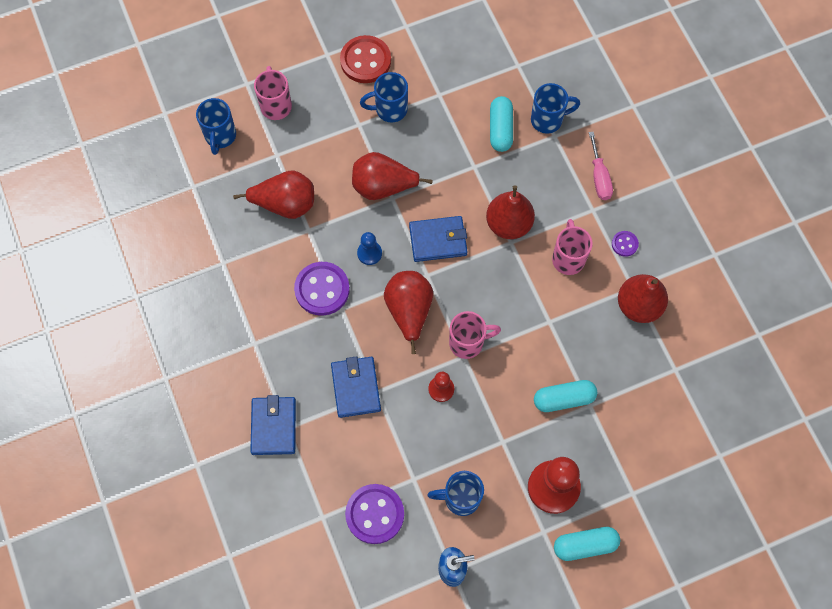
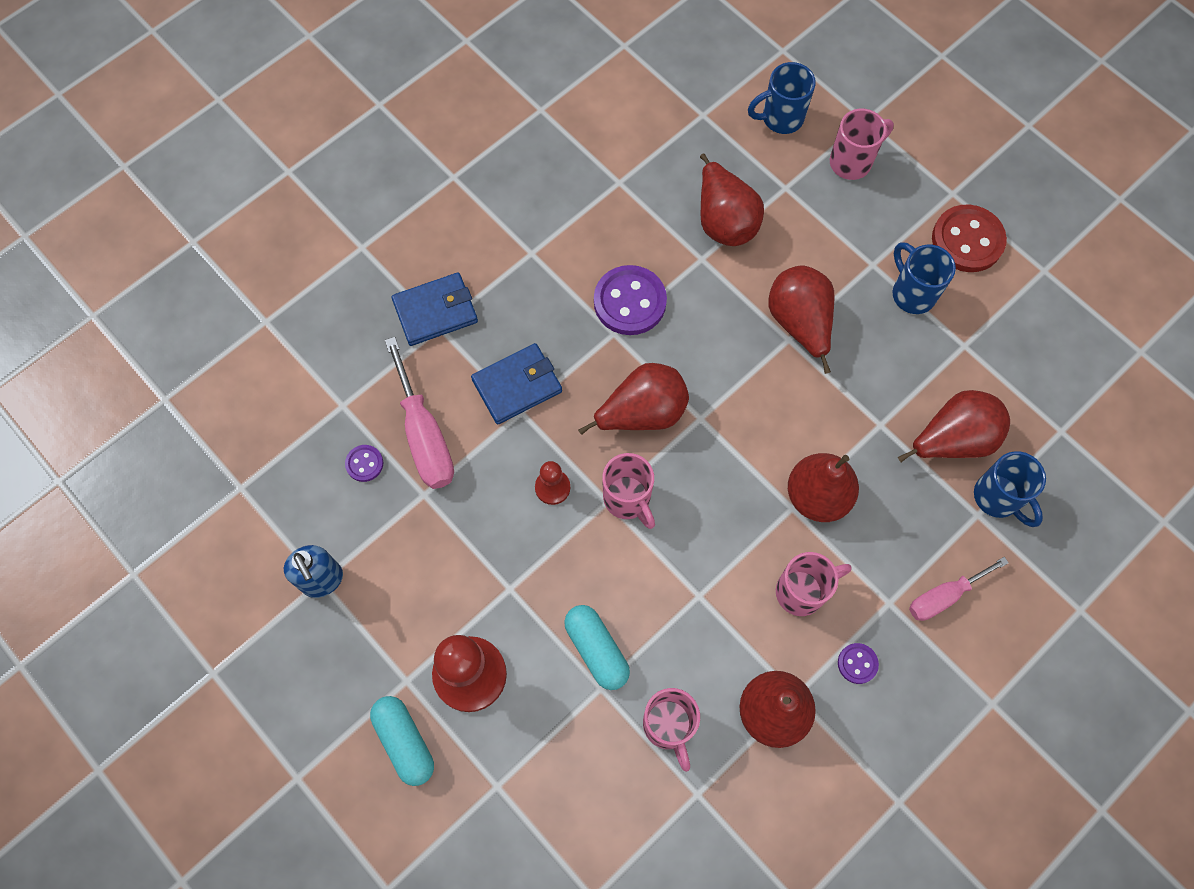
camera: 70 degrees right, 0 degrees up
(369, 253) = (701, 339): blue pawn -> none
(369, 464) = (424, 436): none -> pink screwdriver
(375, 514) = (364, 464): purple button -> purple button, size x0.49
(438, 240) = (754, 415): blue wallet -> none
(460, 498) = (417, 560): blue mug -> none
(500, 129) = (952, 440): turquoise capsule -> red pear
(627, 371) = (668, 726): none -> pink mug

